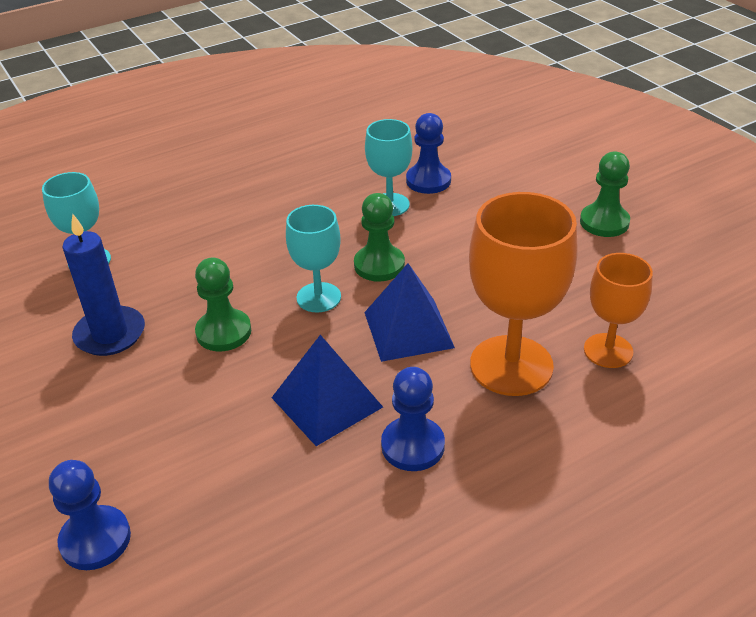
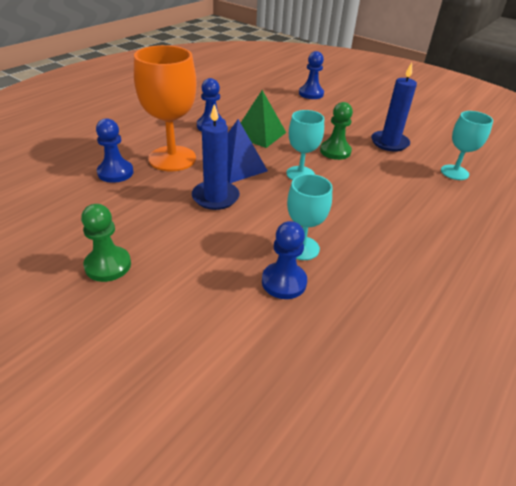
camera: 155 degrees right, 0 degrees up
(326, 402) = (259, 134): blue pyramid -> green pyramid
(379, 265) = (277, 198): green pawn -> none
(462, 281) = (215, 197): none -> blue candle
(608, 350) = (115, 172): orange goblet -> blue pawn

